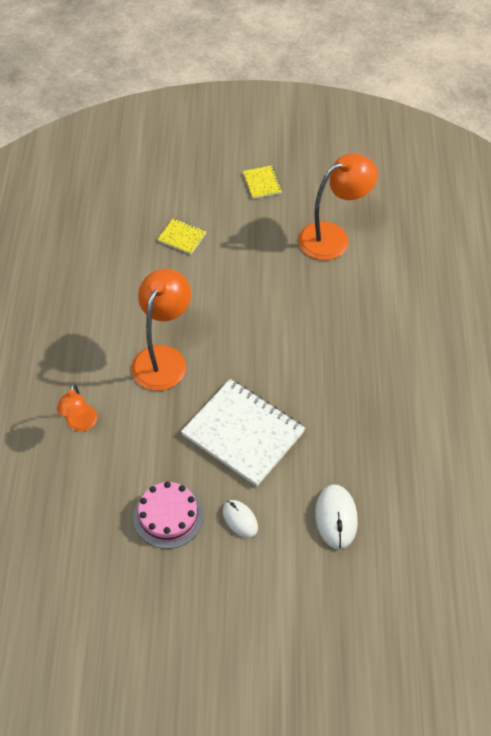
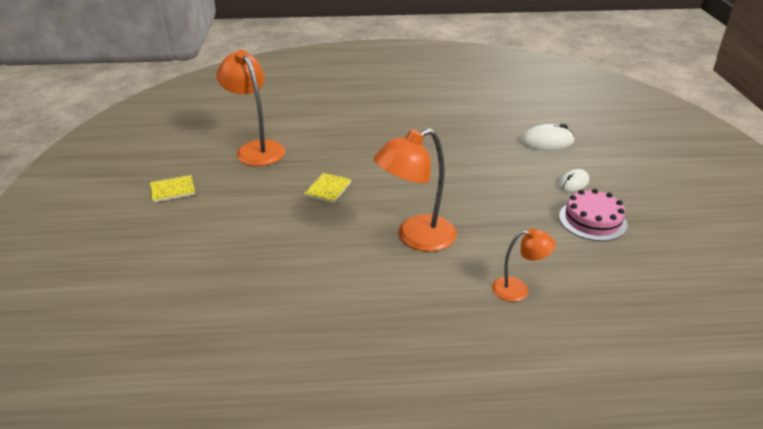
camera: 95 degrees left, 20 degrees down
(163, 358) = (416, 238): orange lamp -> orange lamp turned 45 degrees counterclockwise
(182, 237) = (244, 238): yellow notebook -> yellow notebook (327, 189)
(243, 433) = (488, 186): white notebook -> none

